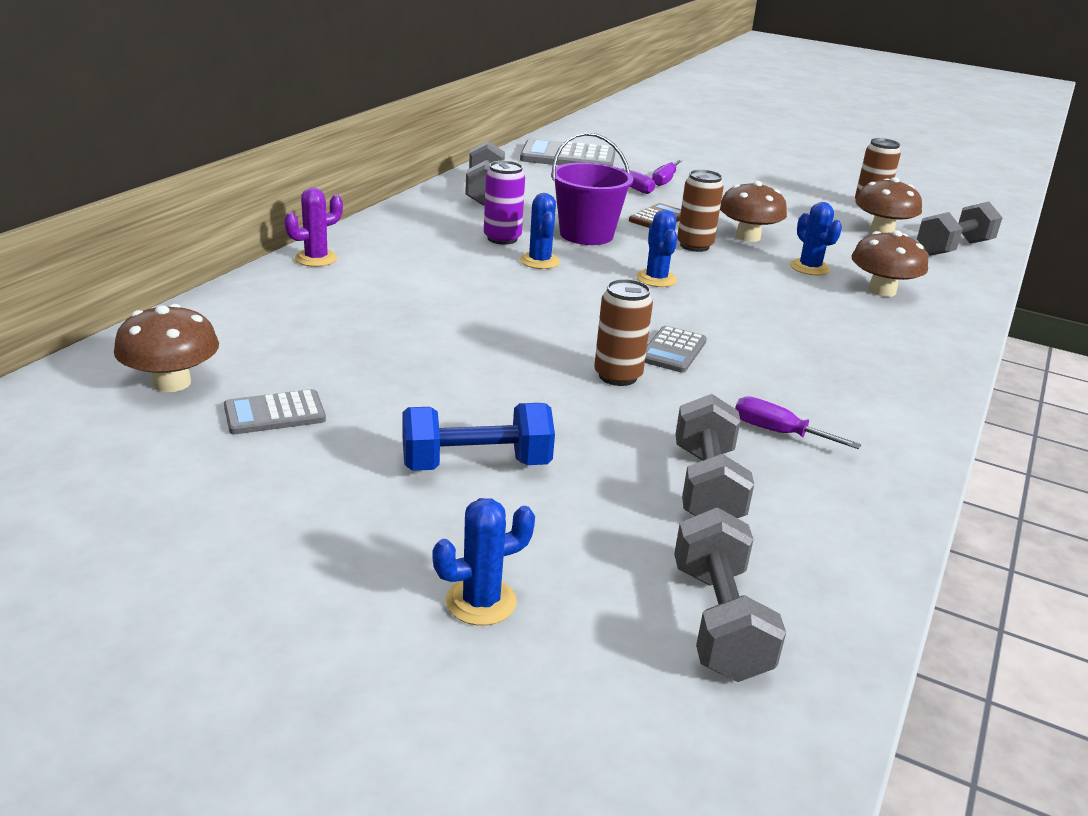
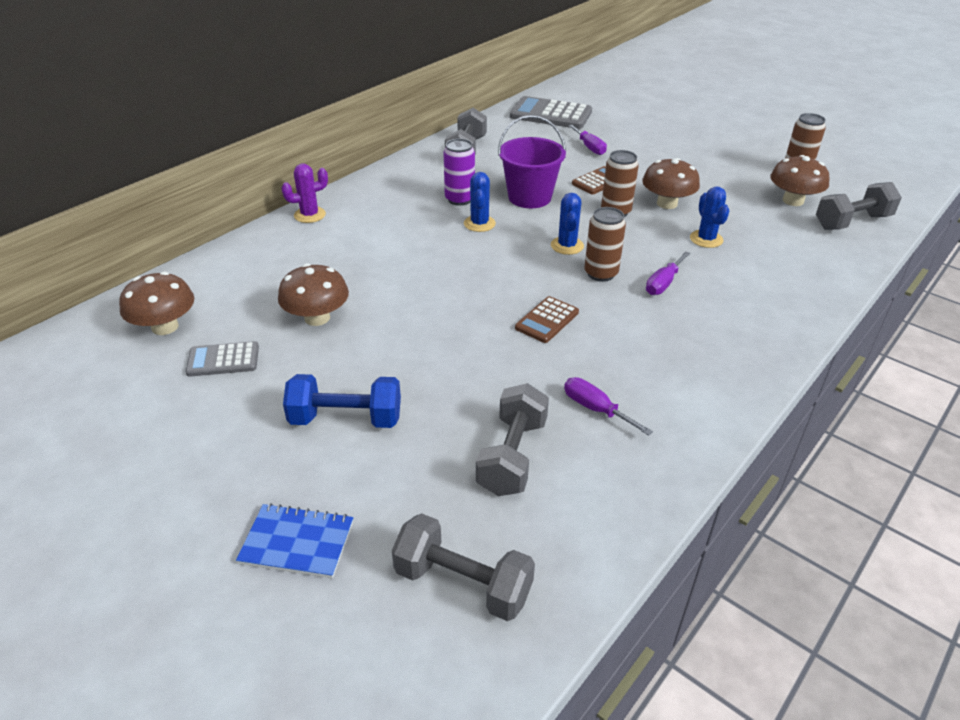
camera: 15 degrees right, 10 degrees up
(481, 602) = (297, 543): blue cactus -> blue notebook
(617, 376) = (490, 343): brown can -> brown can (601, 273)
(665, 180) = (623, 140): purple screwdriver -> purple screwdriver (663, 283)
(673, 350) = (547, 320): grey calculator -> brown calculator
(719, 621) = (463, 583): grey dumbbell -> grey dumbbell turned 75 degrees counterclockwise
(882, 291) = (759, 267): brown mushroom -> brown mushroom (317, 318)

